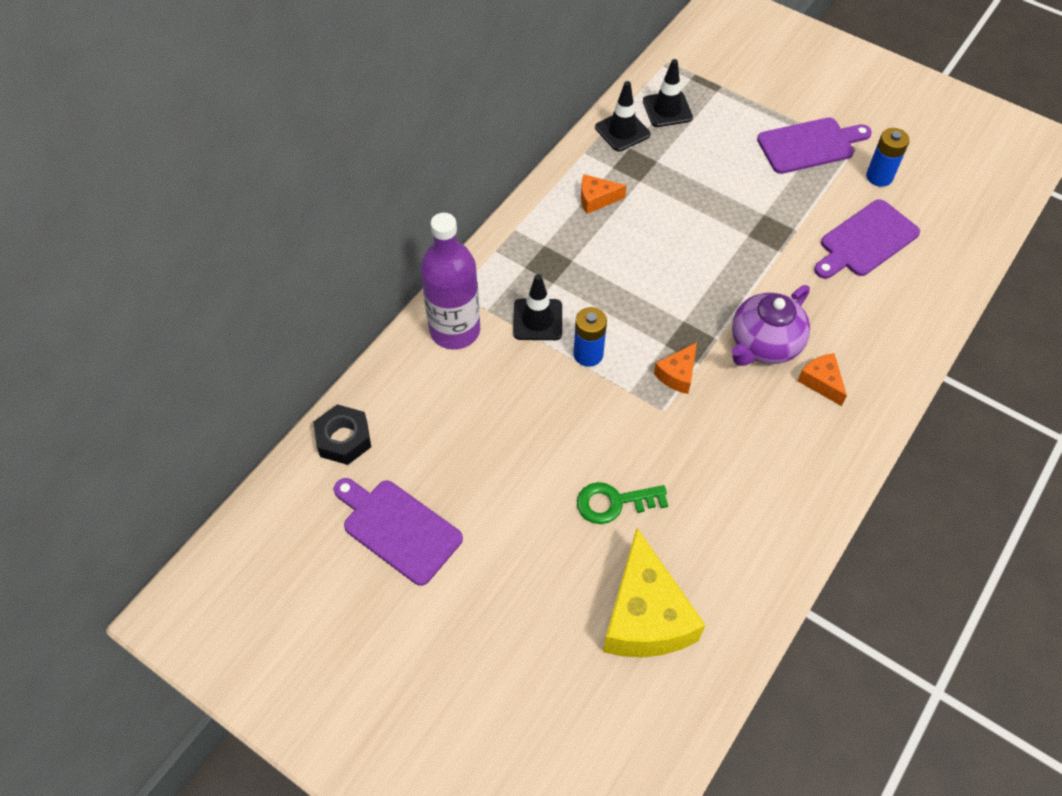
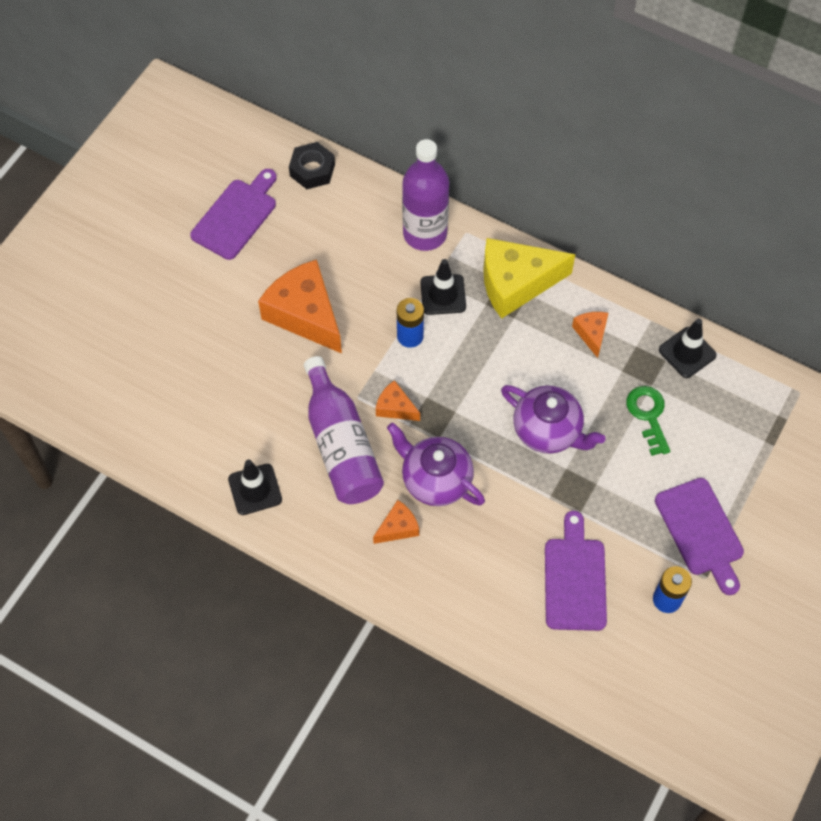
camera: 85 degrees right, 5 degrees up
(551, 457) = (305, 314): none -> orange cheese
(614, 502) = (266, 362): green key -> green key (648, 415)
(645, 615) = (169, 388): yellow cheese -> yellow cheese (516, 283)
(667, 109) = (726, 393): black traffic cone -> black traffic cone (255, 489)
(706, 245) = (548, 431): none -> purple teapot
(724, 429) = (341, 445): none -> purple bottle
(865, 240) = (575, 579): purple cutting board -> purple cutting board turned 45 degrees clockwise

